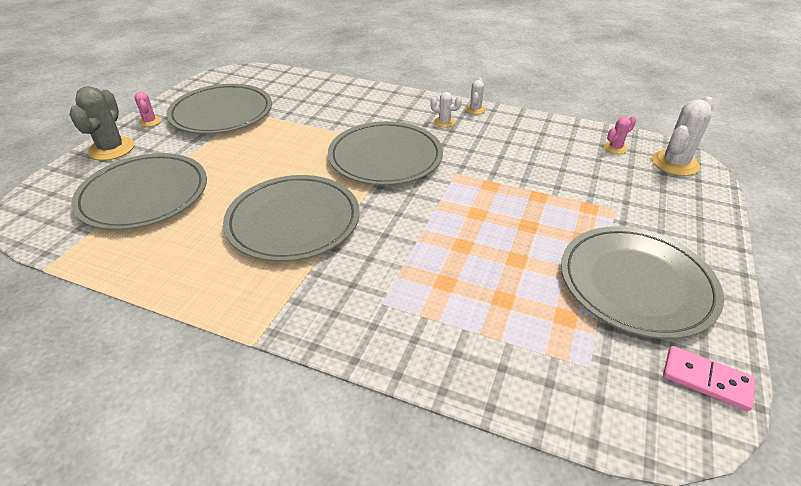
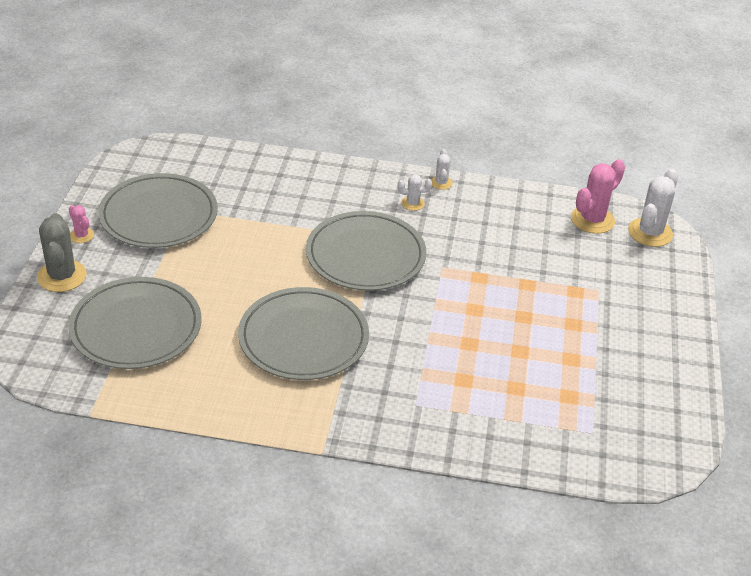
camera: 15 degrees left, 0 degrees up
(615, 148) = (592, 220): pink cactus -> pink cactus, size x1.90
(636, 284) = (622, 360): grey plate -> none
(706, 379) = (678, 430): pink domino -> none

